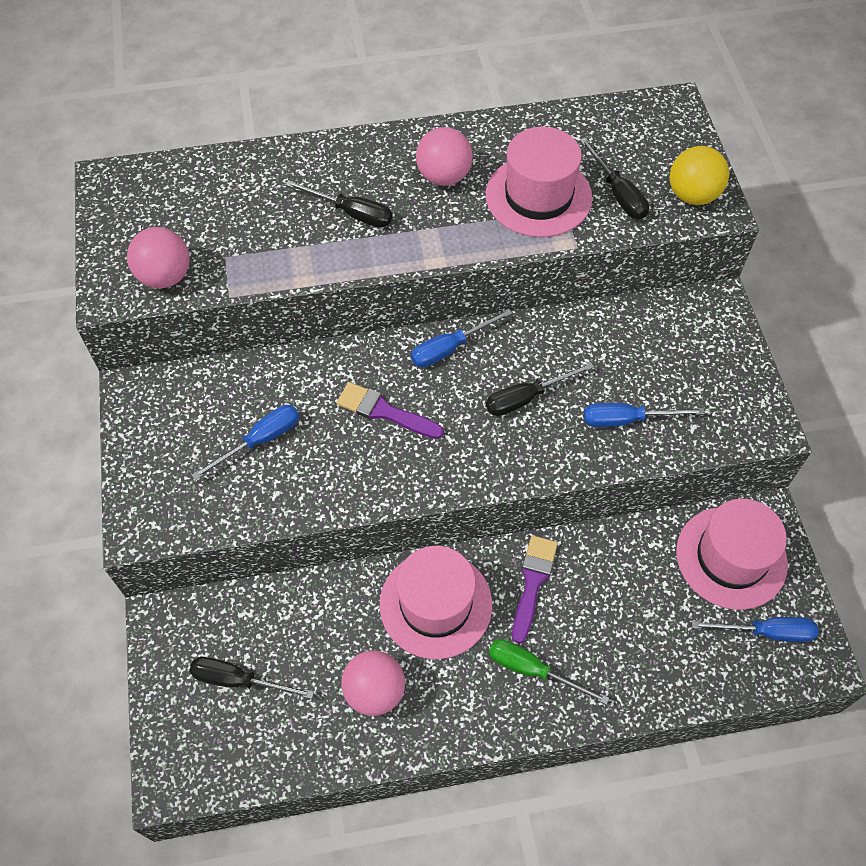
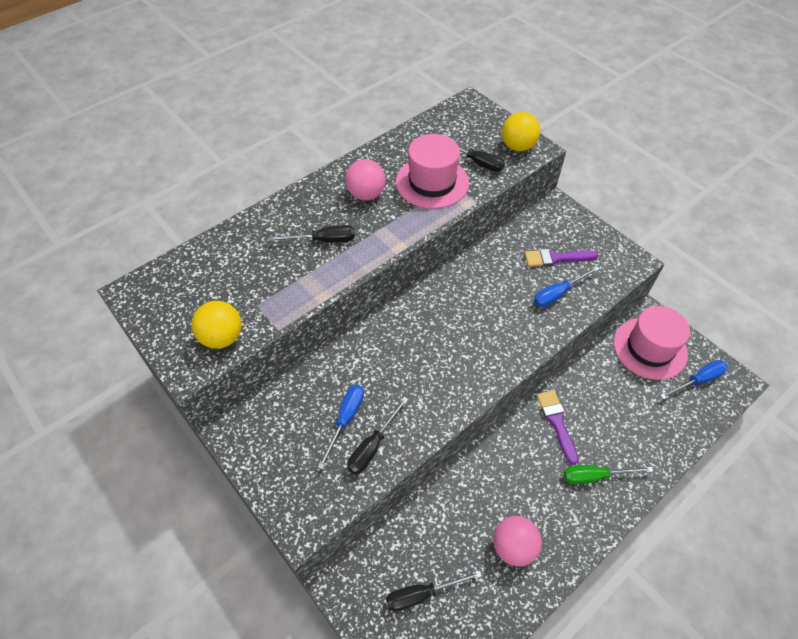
camera: 30 degrees left, 5 degrees down
(165, 276) = (222, 337): pink ball -> yellow ball
(384, 411) = (413, 359): purple brush -> purple brush (556, 258)
(435, 604) = (510, 468): pink hat -> none
(450, 348) = (426, 301): blue screwdriver -> none
(526, 398) = (493, 309): black screwdriver -> black screwdriver (372, 446)

